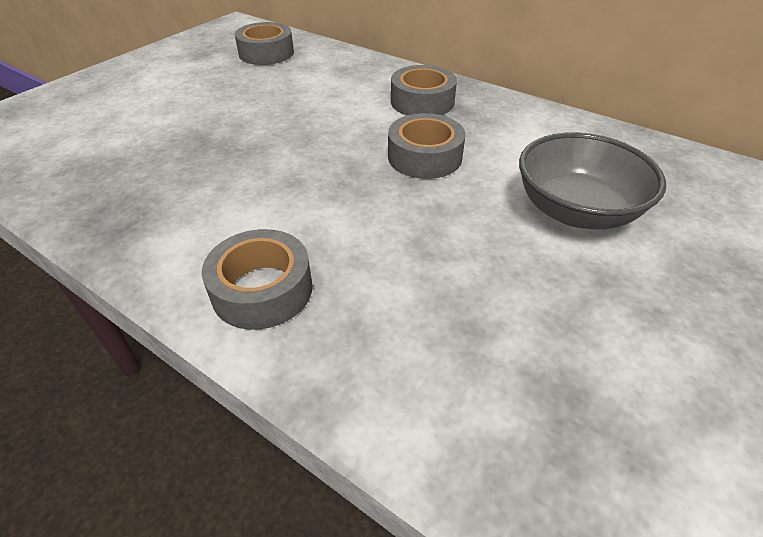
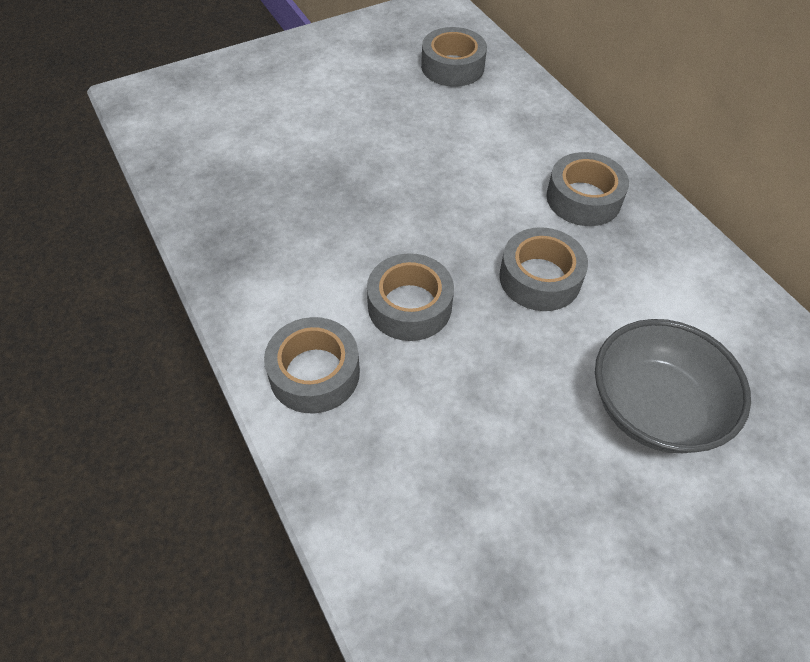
camera: 25 degrees right, 10 degrees up
(326, 208) = (409, 306): none -> grey tape

